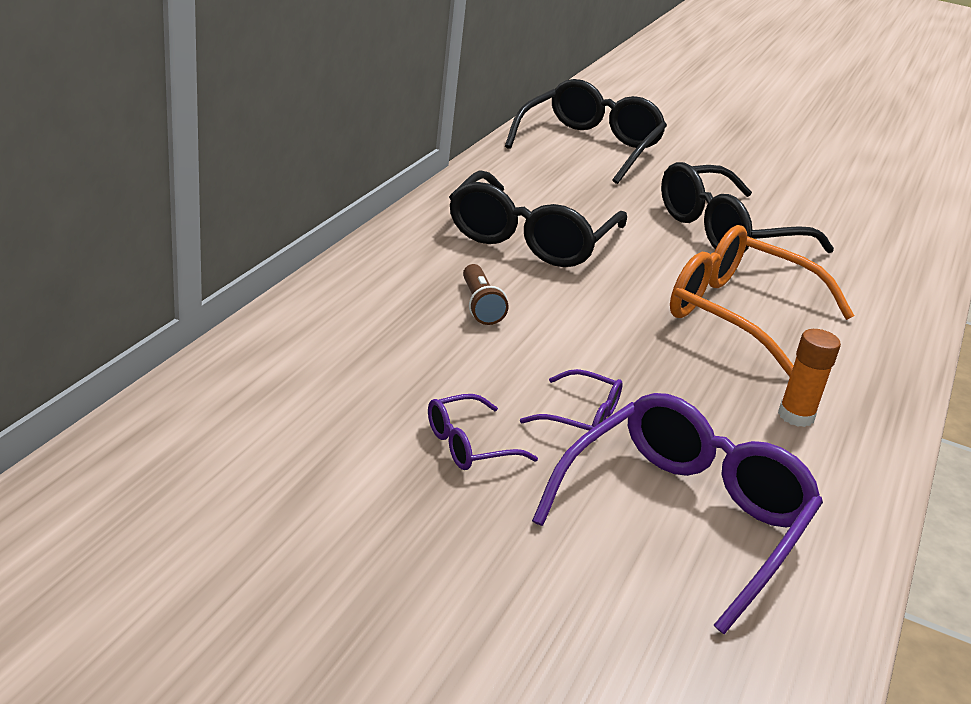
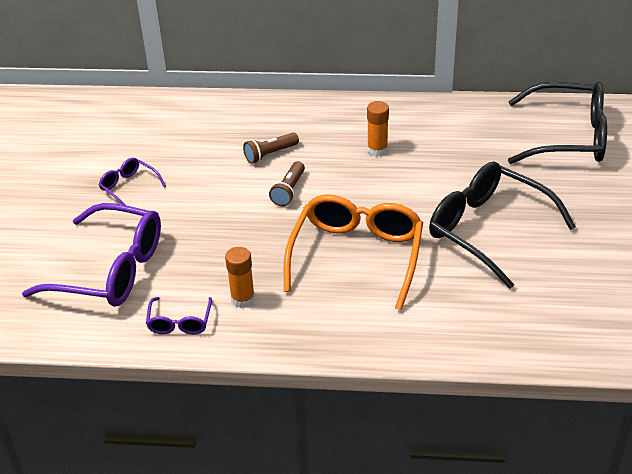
camera: 75 degrees right, 10 degrees up
(531, 238) = (377, 150): black glasses -> orange glue stick
(577, 317) = (289, 191): none -> brown flashlight
(581, 417) = (179, 216): purple glasses -> purple glasses (180, 322)

